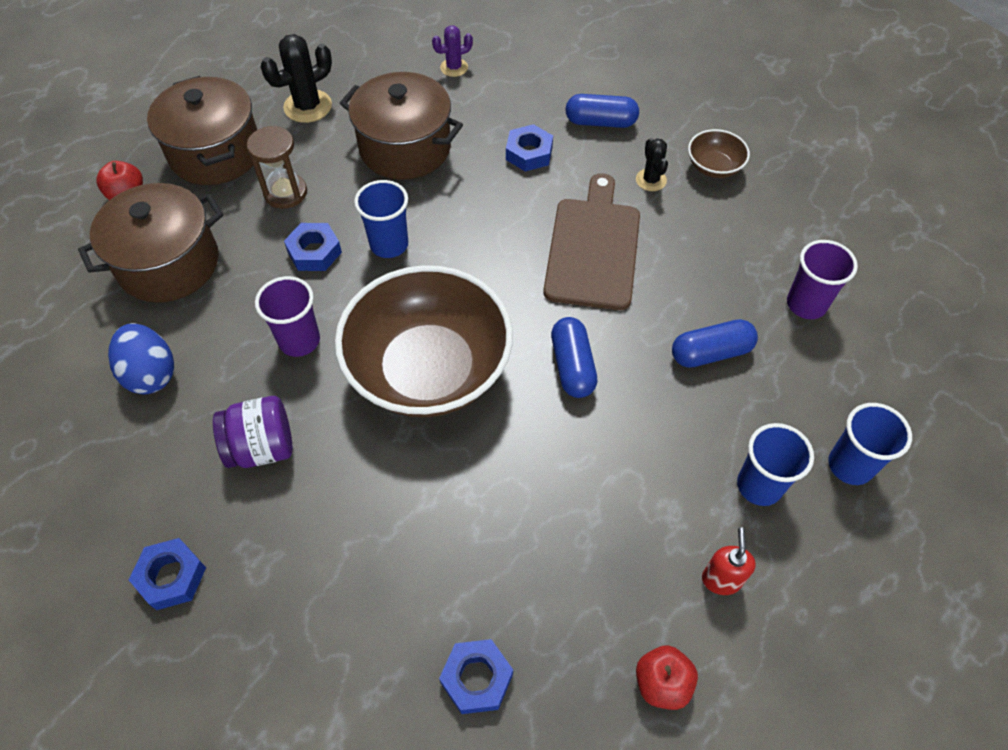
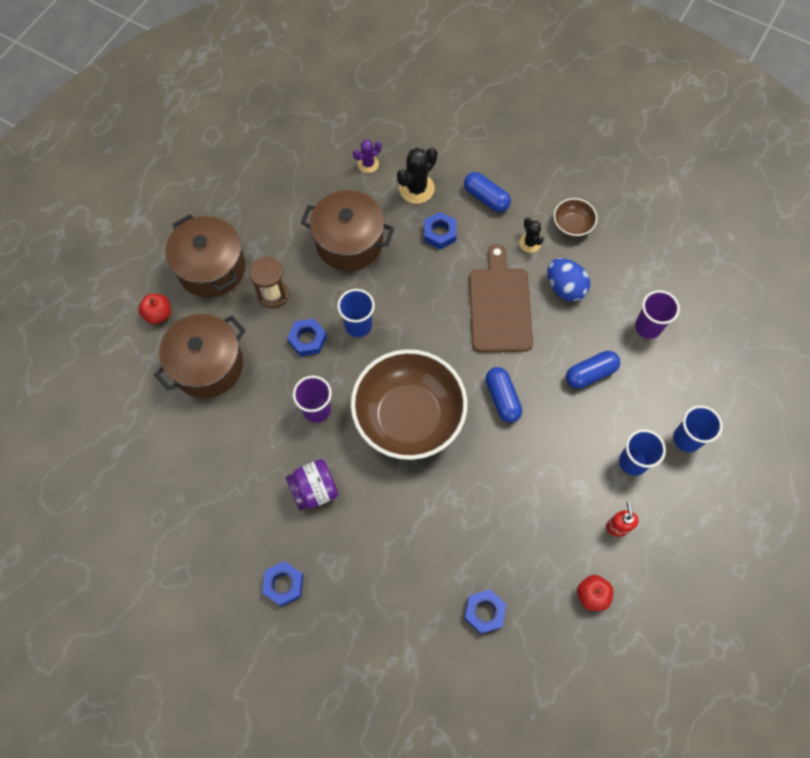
camera: 10 degrees left, 10 degrees up
(151, 374) = (224, 451): blue egg -> blue egg (565, 288)
(308, 106) = (267, 216): black cactus -> black cactus (416, 189)
(600, 122) = (486, 198): blue capsule -> blue capsule turned 45 degrees clockwise

